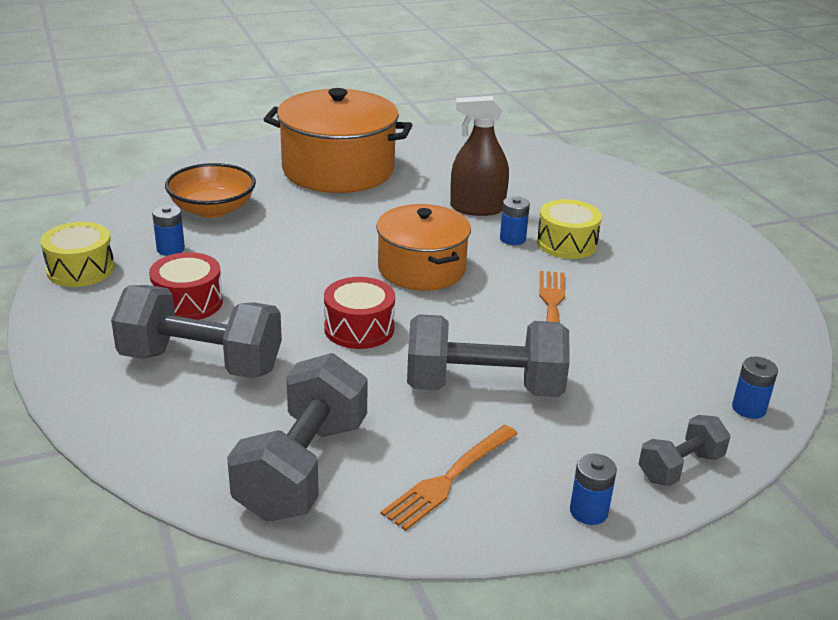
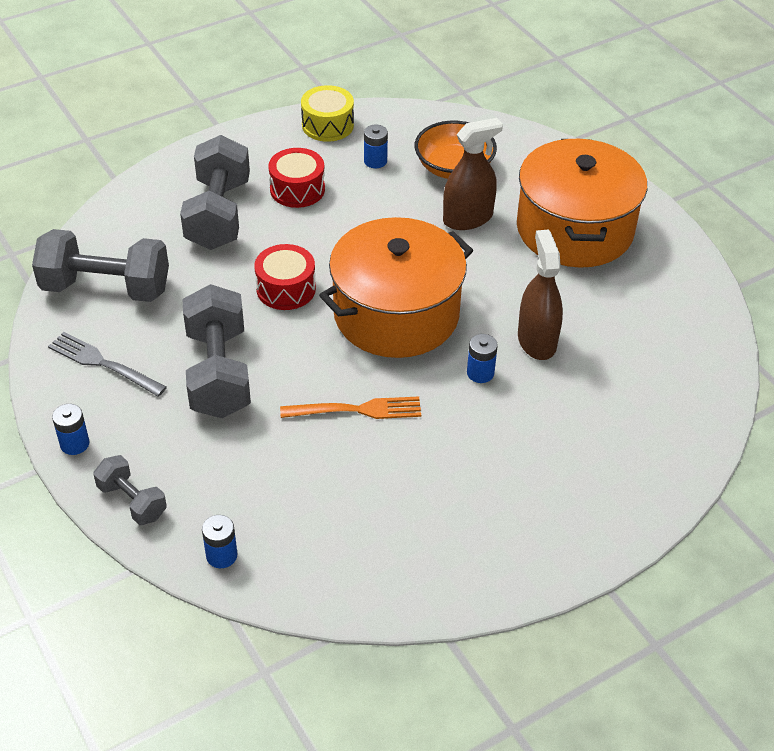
camera: 80 degrees right, 15 degrees up
(296, 214) = (467, 218): none -> brown spray bottle
(421, 269) = (396, 314): orange pot -> orange pot, size x1.50
(449, 478) = (103, 364): orange fork -> grey fork
(566, 243) = (487, 416): yellow drum -> none

